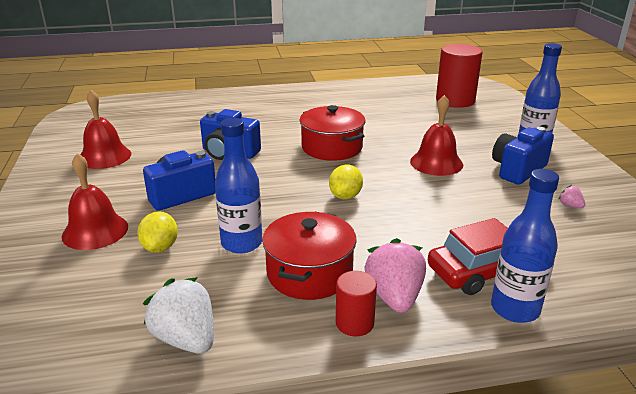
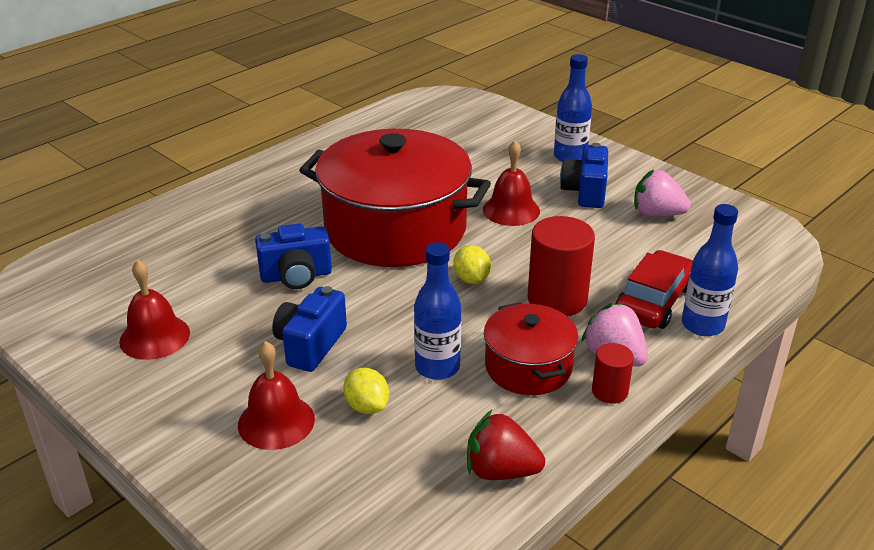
camera: 35 degrees left, 5 degrees up
(186, 339) = (501, 471): white strawberry -> red strawberry
(332, 147) = (395, 229): red pot -> red pot, size x1.97
(455, 100) = (451, 126): red cylinder -> red cylinder (557, 299)
(570, 206) = (657, 214): pink strawberry -> pink strawberry, size x2.25

